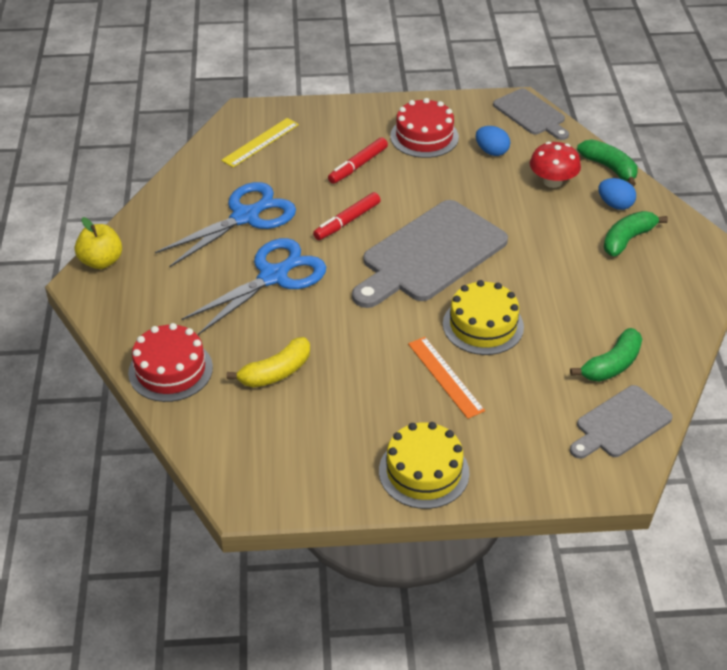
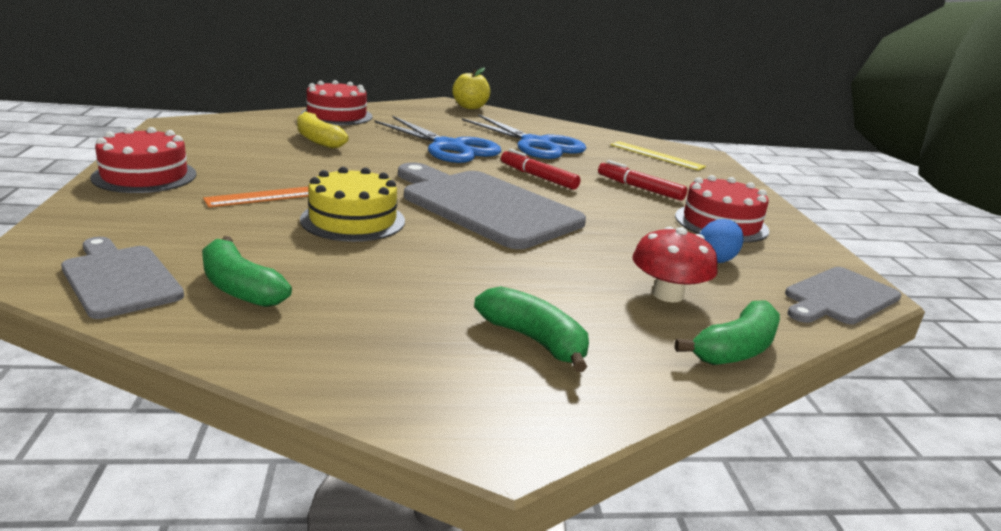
camera: 85 degrees right, 20 degrees down
(424, 471) = (144, 176): yellow cake -> red cake
(615, 205) = (628, 341): blue egg -> none

